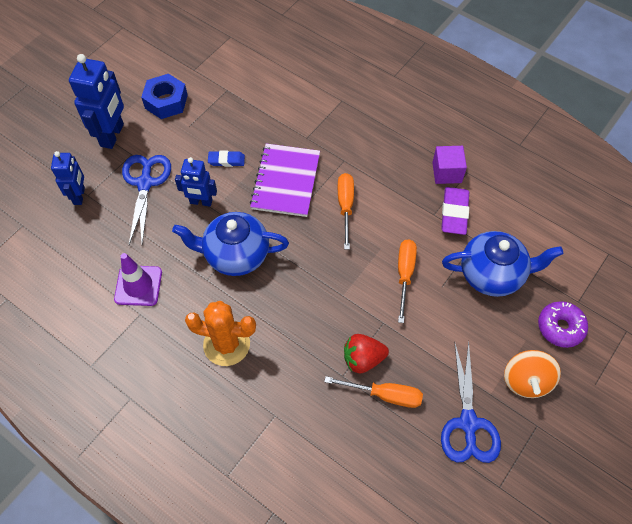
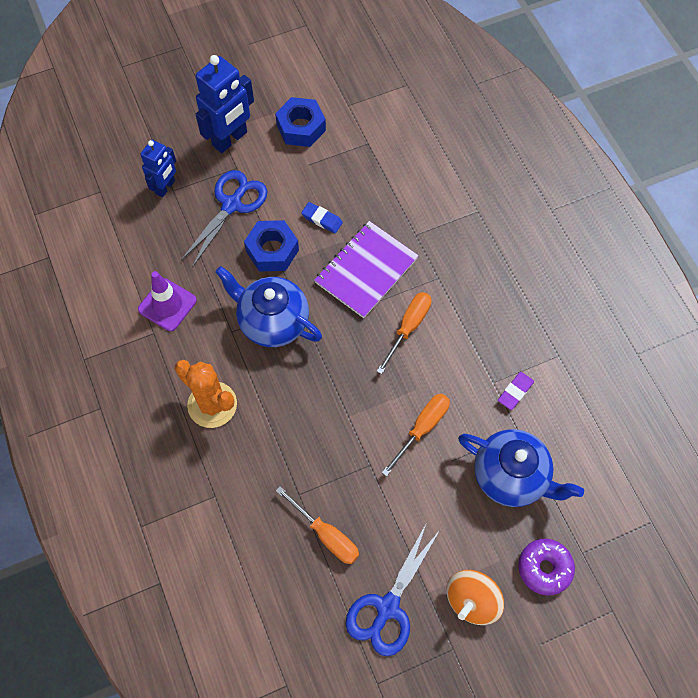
camera: 30 degrees right, 5 degrees up
(201, 202) = (272, 250): blue robot -> blue nut
(363, 359) = (328, 489): red strawberry -> none
(446, 172) = (536, 344): purple cube -> none
(454, 213) = (515, 392): purple eraser -> purple eraser, size x0.63

